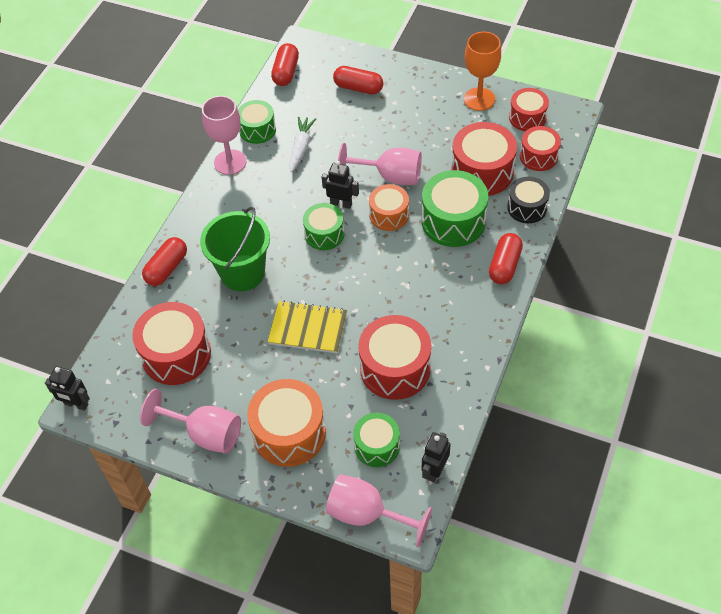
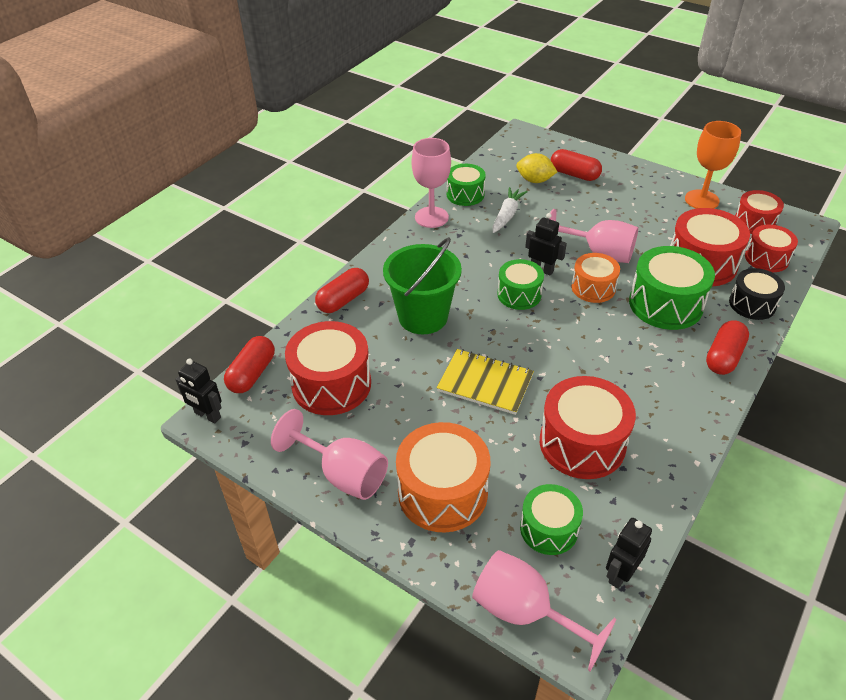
camera: 10 degrees right, 10 degrees down
(286, 72) = (503, 153): red capsule -> red capsule (252, 374)
(321, 101) = (535, 180): none -> yellow lemon

